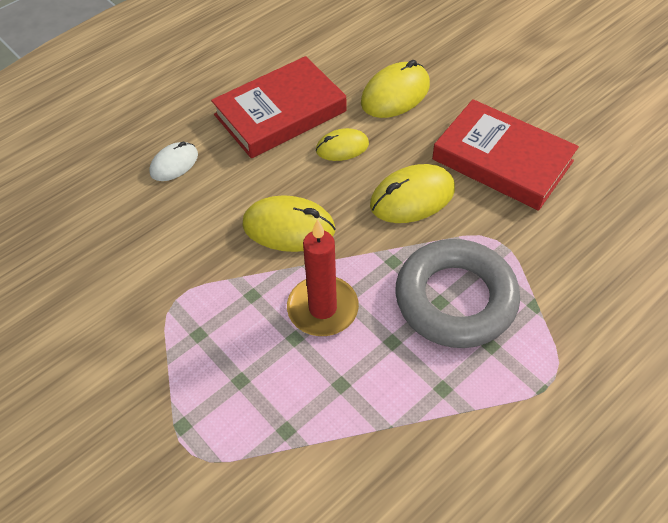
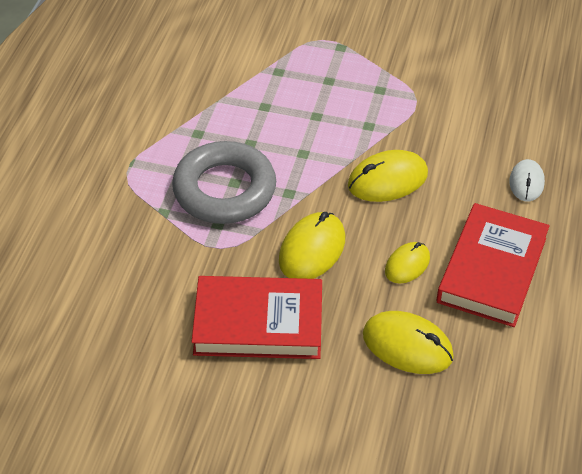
camera: 145 degrees right, 5 degrees down
(322, 308) = (313, 141): red candle -> none
(395, 94) = (407, 345): yellow mouse -> yellow mouse turned 75 degrees counterclockwise

